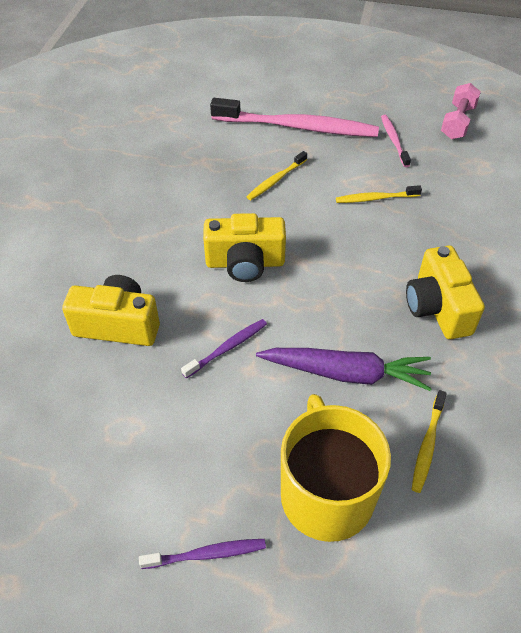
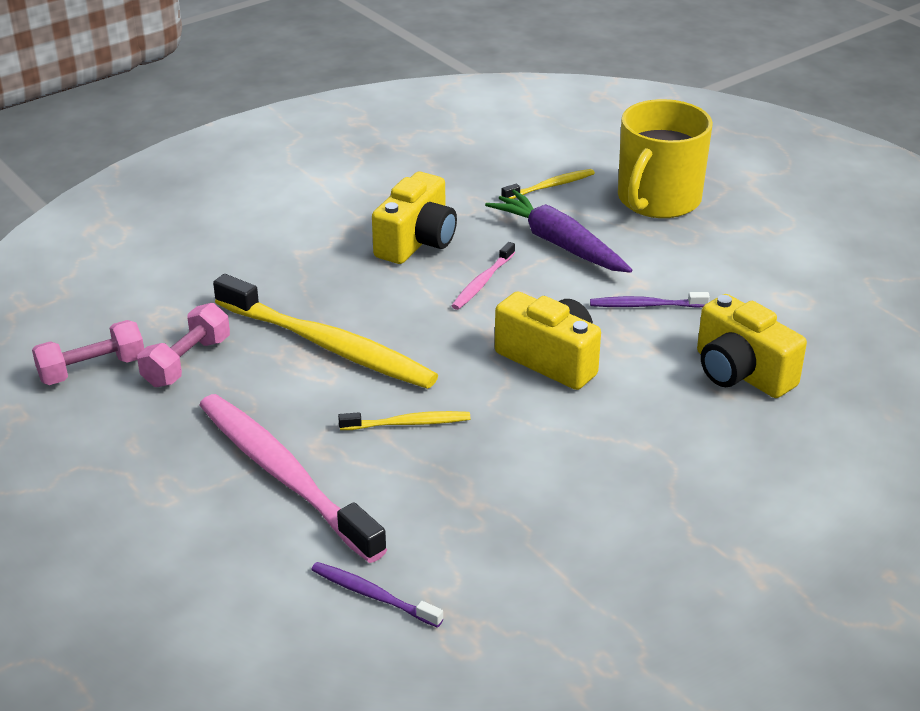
camera: 140 degrees left, 15 degrees down
(206, 554) = (778, 213): purple toothbrush -> purple toothbrush (373, 595)
(376, 198) = (327, 345): yellow toothbrush -> yellow toothbrush, size x2.16
(394, 140) = (201, 391): pink toothbrush -> pink toothbrush (482, 282)
(425, 149) = (187, 362): none -> pink dumbbell

